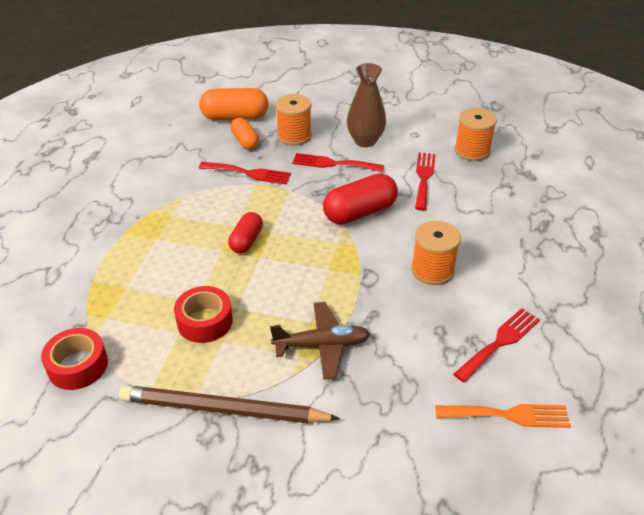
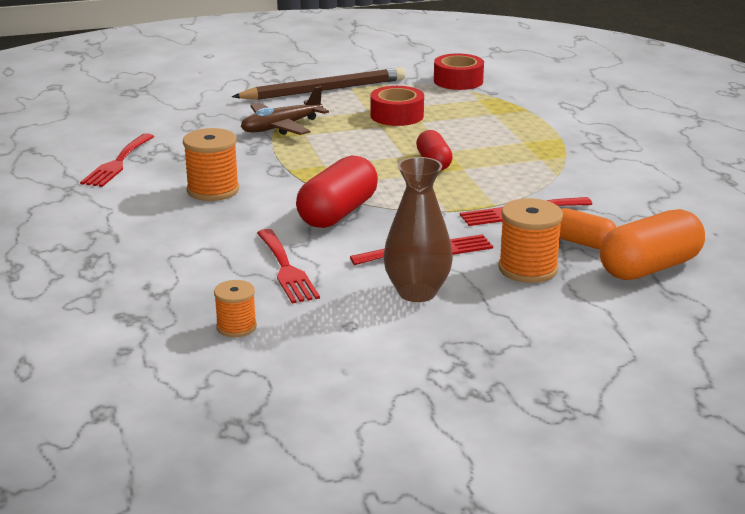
camera: 150 degrees right, 15 degrees down
(472, 151) = (236, 327): orange spool -> orange spool, size x0.62
(508, 415) = (97, 132): orange fork -> none

